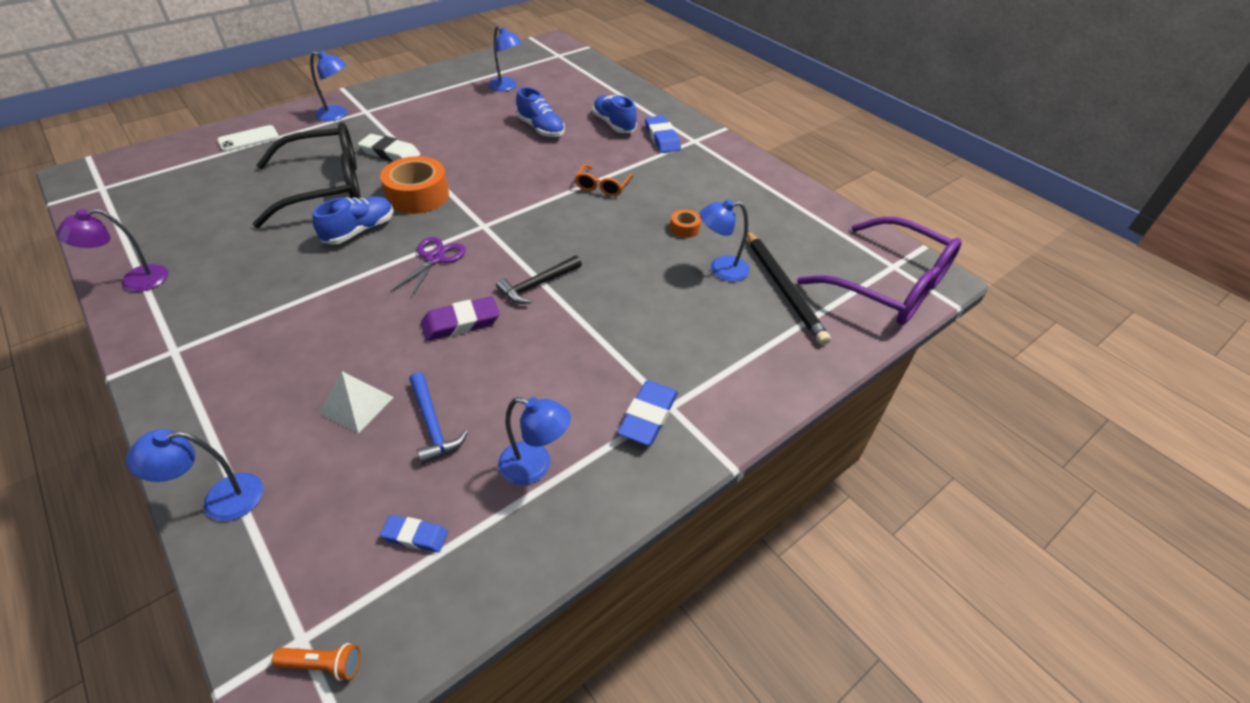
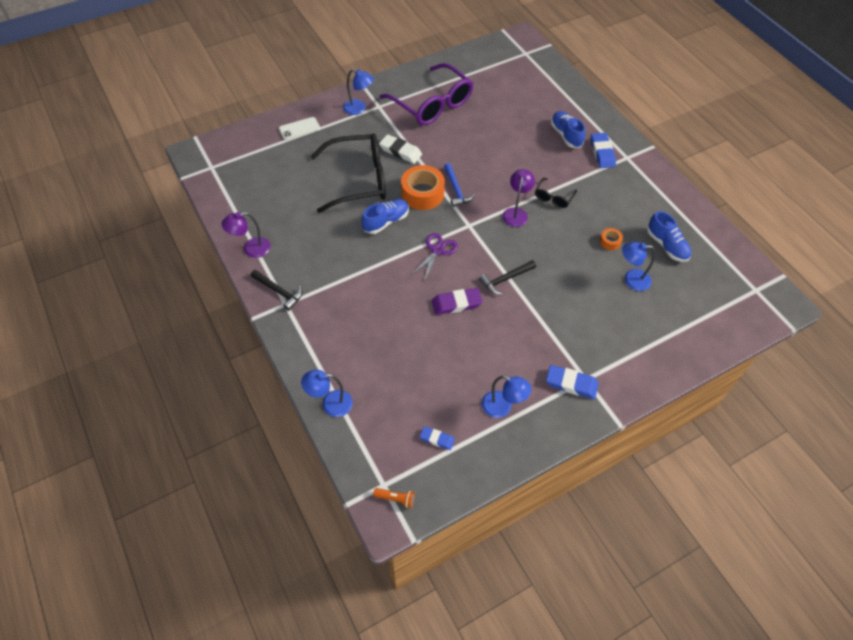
camera: 10 degrees right, 10 degrees up
(166, 334) = (279, 292): none -> black hammer
(356, 405) = (397, 354): white pyramid -> none
(432, 425) = (442, 373): blue hammer -> blue hammer (456, 190)
(507, 87) = (484, 88): blue lamp -> none
(541, 129) = (510, 135): blue shoe -> blue shoe (666, 246)
(551, 207) = (516, 213): none -> purple lamp
(602, 187) = (553, 197): orange glasses -> black glasses
(648, 416) = (571, 384): blue eraser -> blue eraser turned 75 degrees clockwise
(783, 288) = (673, 300): black pencil -> none
(889, 286) = (748, 306): purple glasses -> purple glasses (432, 104)

